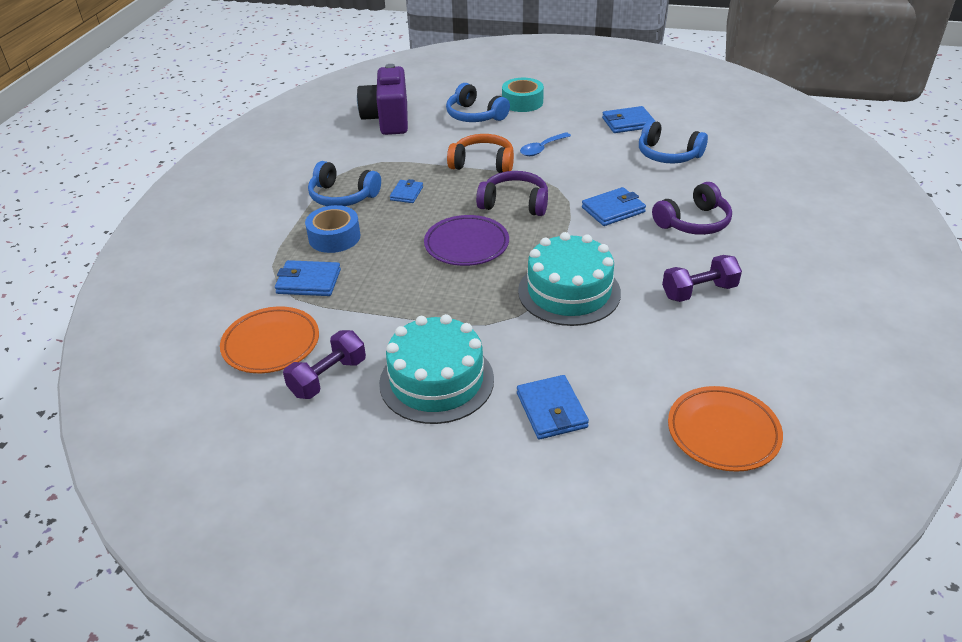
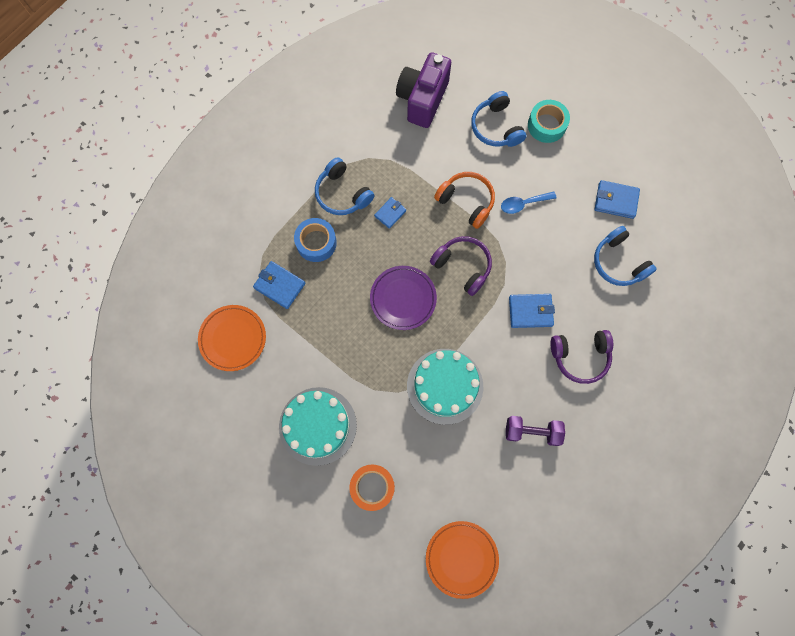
camera: 25 degrees right, 35 degrees up
(328, 377) = (255, 388): purple dumbbell -> none
(551, 410) = (372, 487): blue wallet -> orange tape

